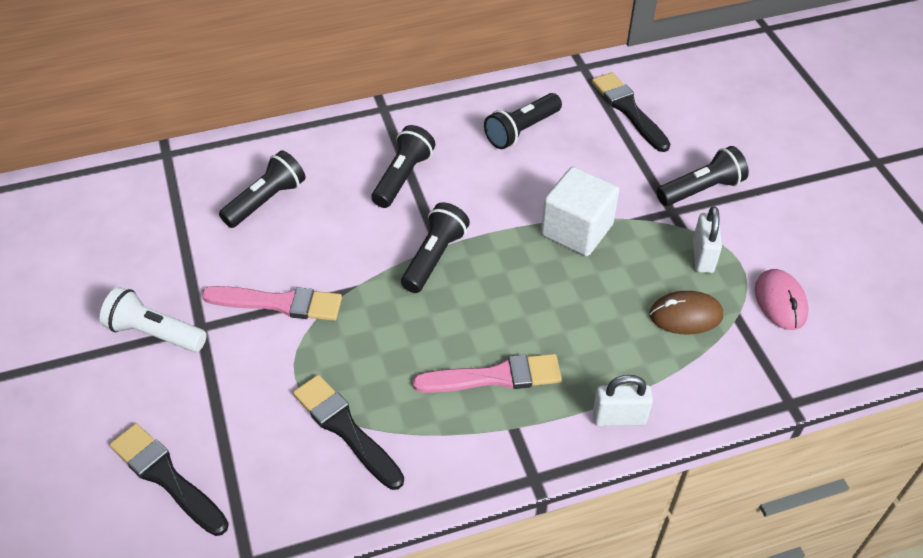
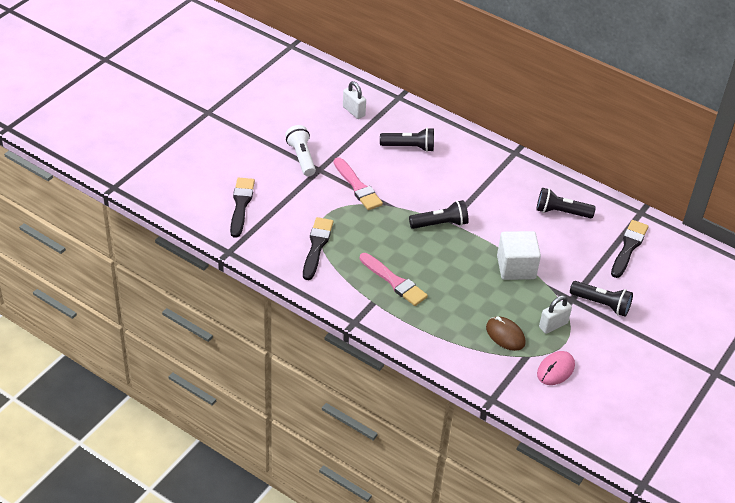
camera: 50 degrees right, 5 degrees down
(403, 177) = (477, 185): black flashlight -> none
(619, 417) = (416, 337): white padlock -> white padlock (353, 111)

